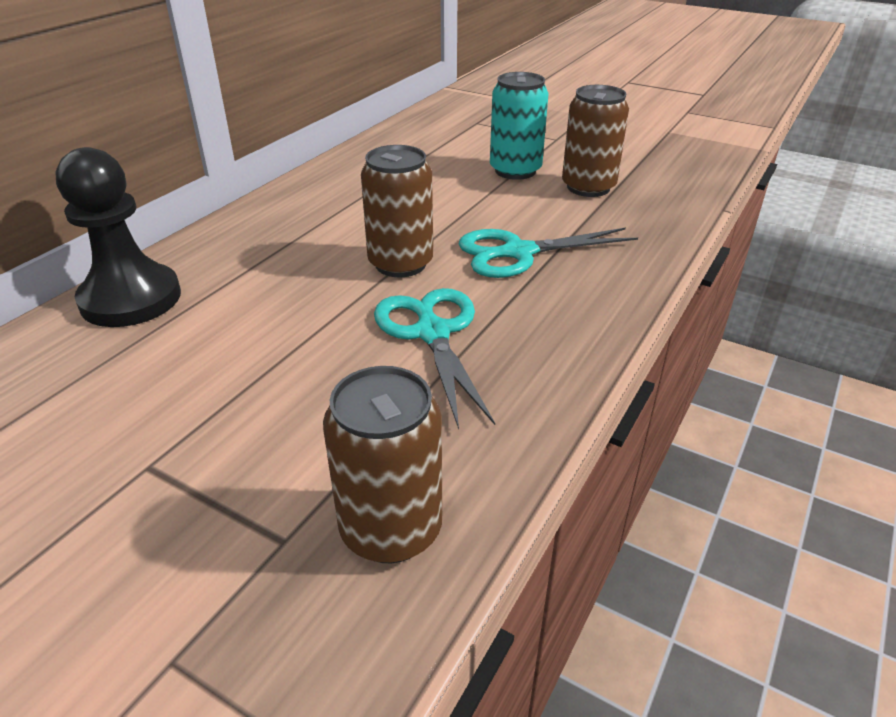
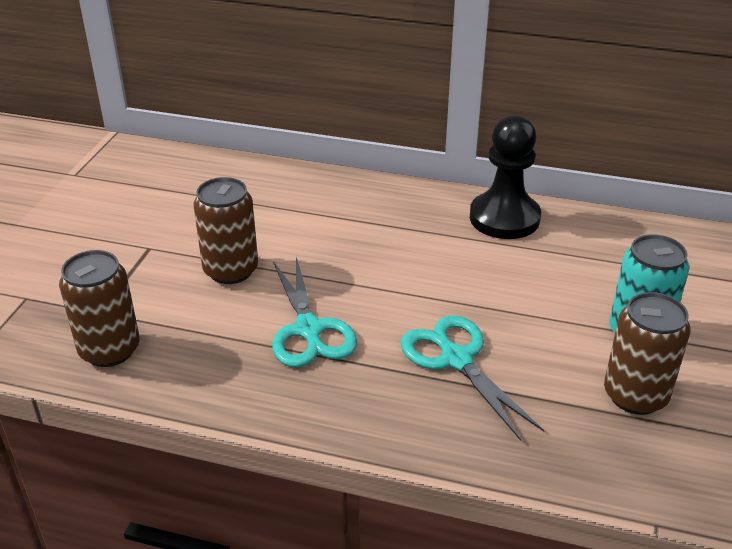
camera: 75 degrees right, 0 degrees up
(131, 299) = (303, 186): black pawn -> black pawn (504, 218)
(400, 263) = (403, 292): brown can -> brown can (231, 270)
(432, 333) = (308, 329): turquoise scissors -> turquoise scissors turned 105 degrees clockwise

